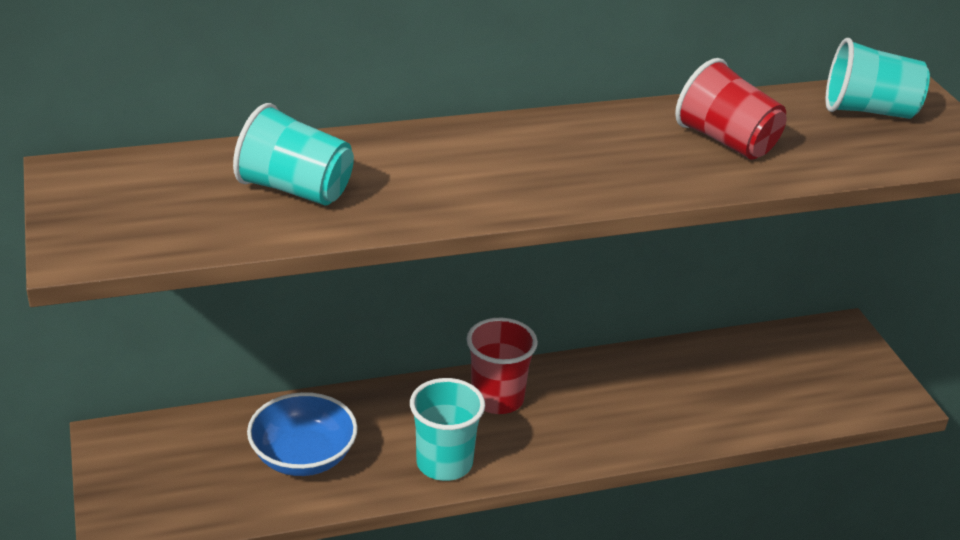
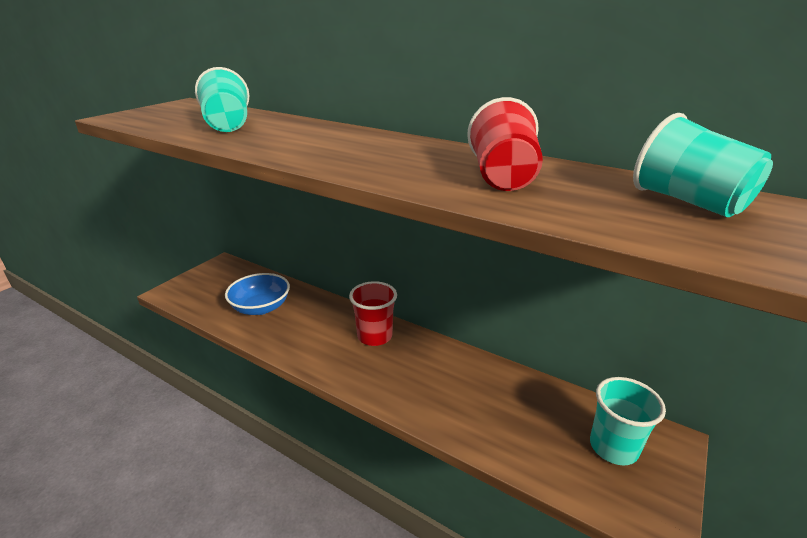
camera: 50 degrees right, 5 degrees down
(444, 463) = (303, 347): turquoise cup -> turquoise cup (613, 447)

